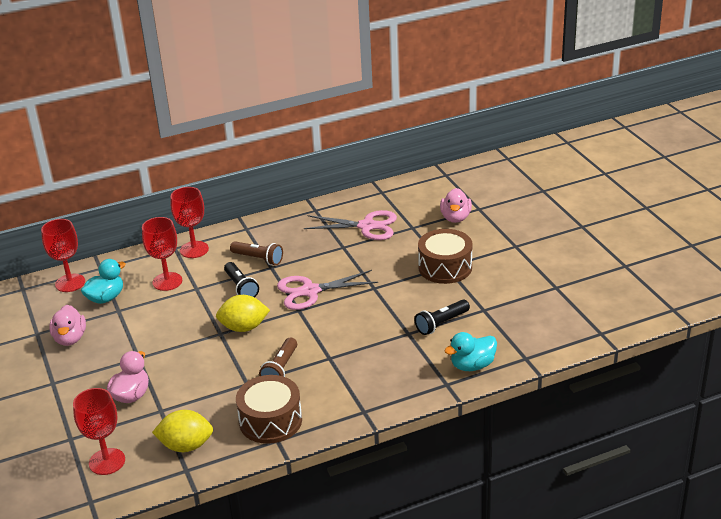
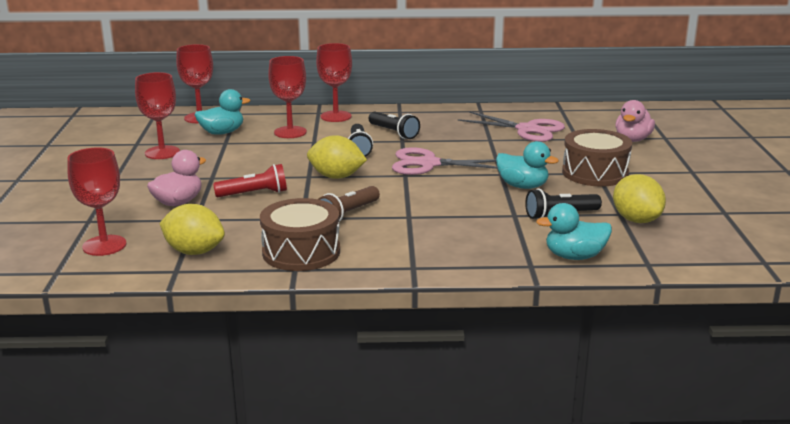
camera: 20 degrees right, 10 degrees down
(70, 338) = (162, 152): pink duck -> red goblet
(189, 367) = (254, 194): none -> red flashlight
(258, 259) = (394, 133): brown flashlight -> black flashlight
(398, 298) = (522, 186): none -> turquoise duck
(498, 313) = (636, 220): none -> yellow lemon

